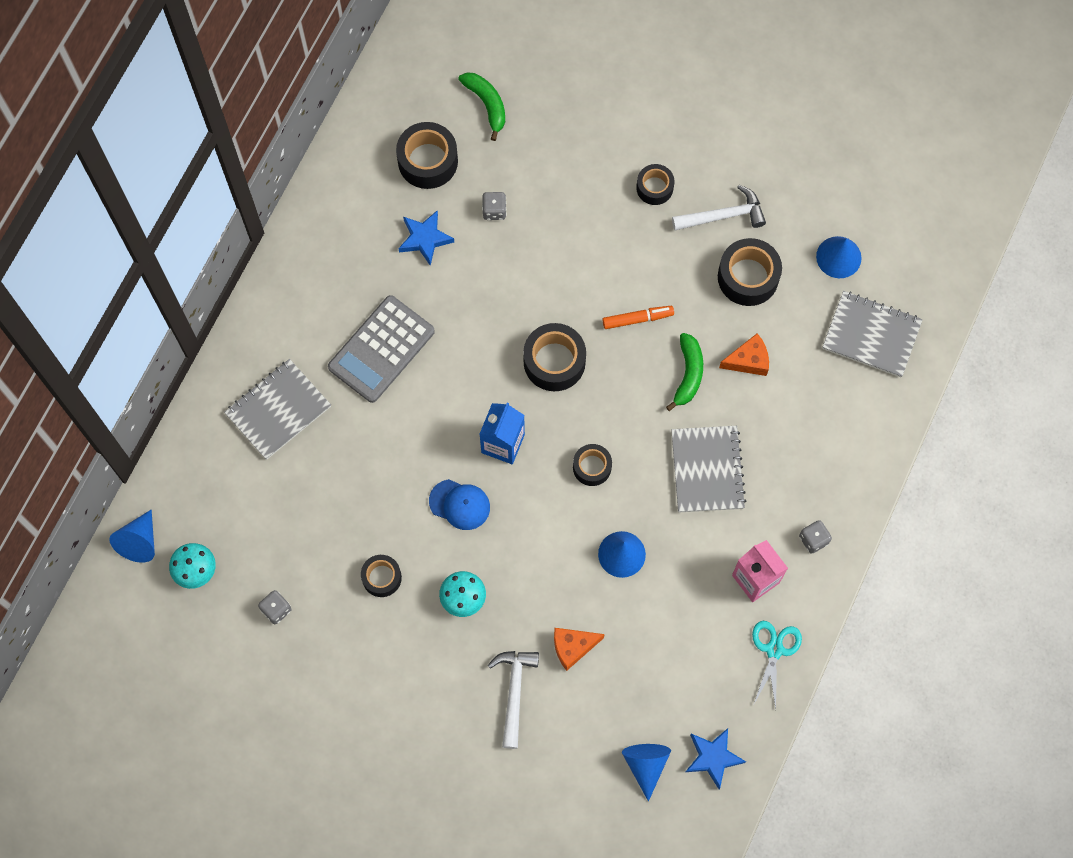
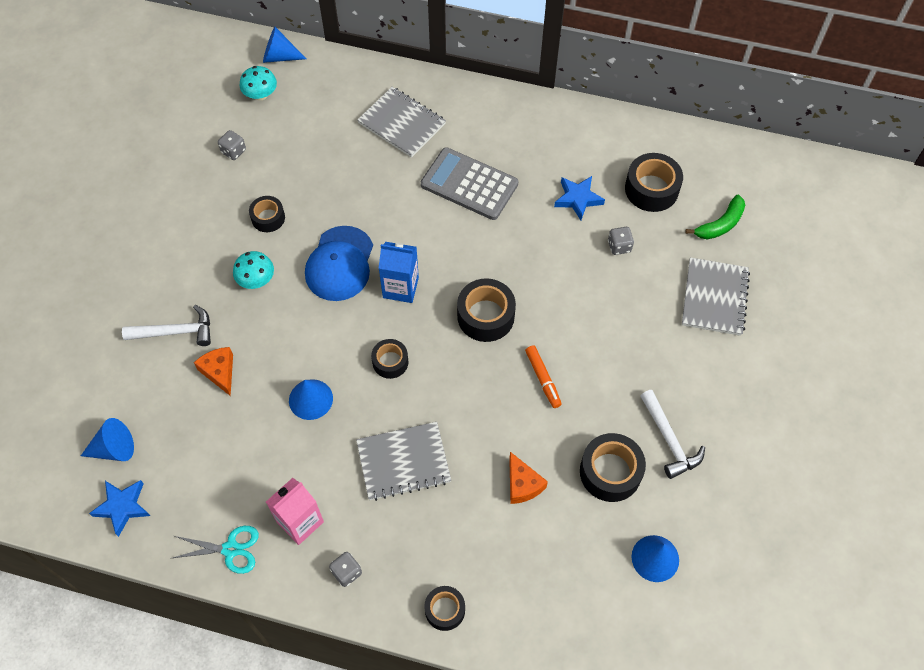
camera: 80 degrees right, 10 degrees down
(459, 504) = (340, 264): blue cap -> blue cap, size x1.57
(654, 188) = (680, 374): black tape -> black tape (445, 610)
(688, 374) = (497, 431): green banana -> none
(871, 335) = (576, 603): grey notebook -> grey notebook (714, 298)

